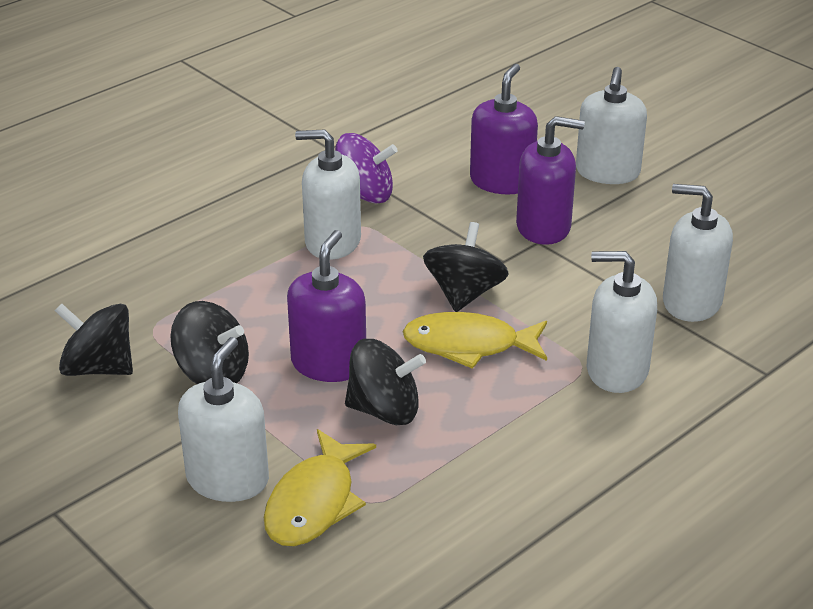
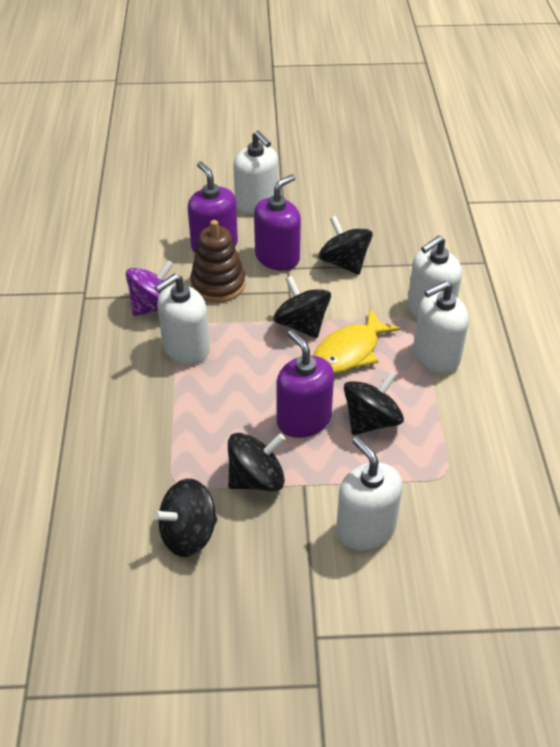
camera: 50 degrees left, 10 degrees up
(314, 502) = (423, 499): yellow fish -> none
(448, 213) = (218, 284): none -> brown stacking toy
(603, 273) = (344, 263): none -> black spinning top
(691, 302) = (403, 249): white soap dispenser -> white soap dispenser (436, 356)

